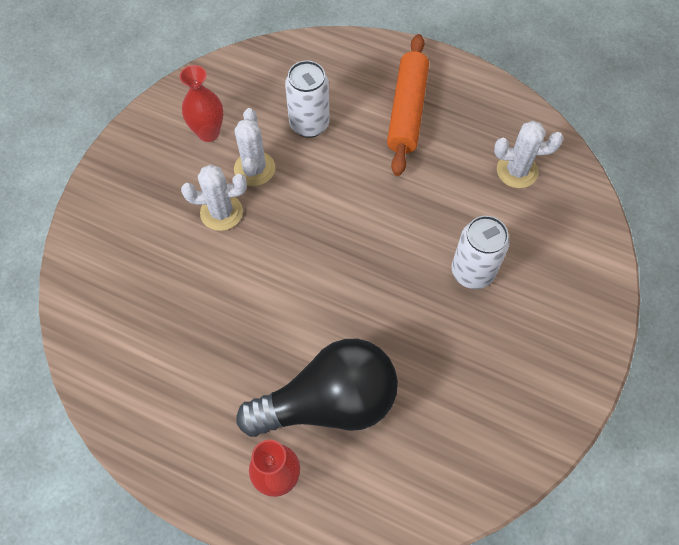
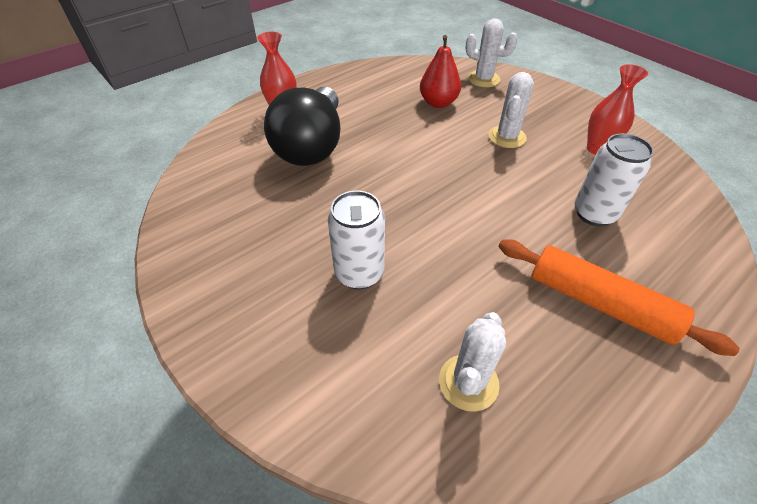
camera: 115 degrees right, 15 degrees down
(178, 300) = (438, 103): none -> red pear
(254, 169) = (547, 165): white cactus -> white cactus (483, 79)

